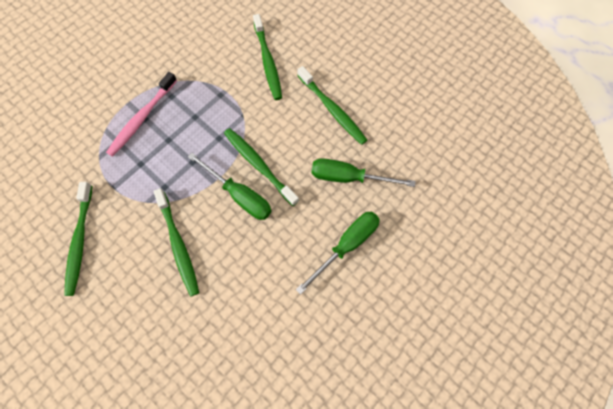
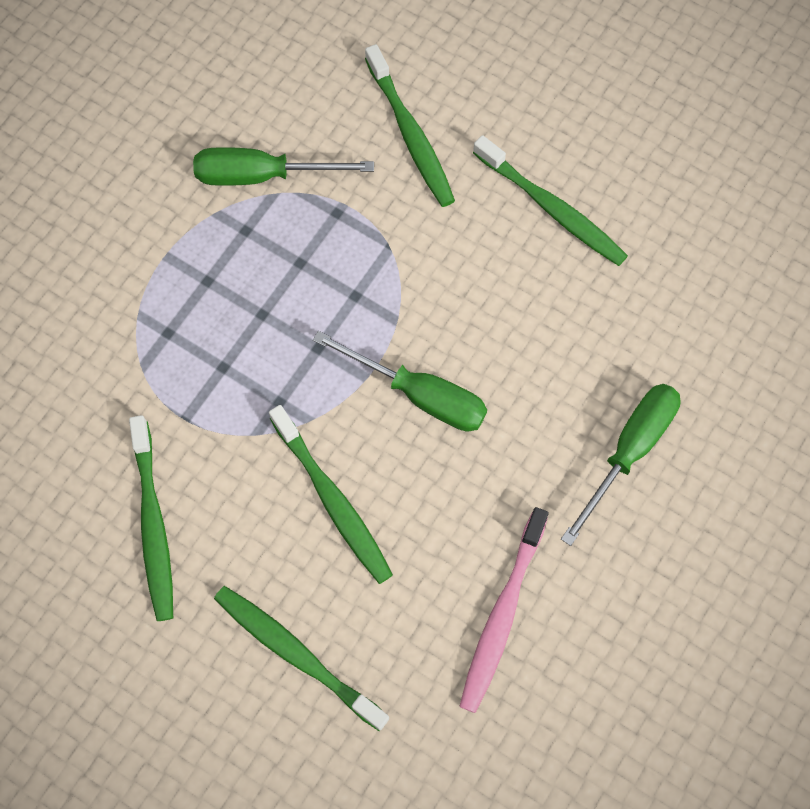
camera: 10 degrees left, 0 degrees up
(142, 118) = (202, 282): pink toothbrush -> pink toothbrush (502, 615)
(259, 165) = (441, 334): green toothbrush -> green toothbrush (297, 654)
(348, 177) = (607, 330): green screwdriver -> green screwdriver (262, 175)

